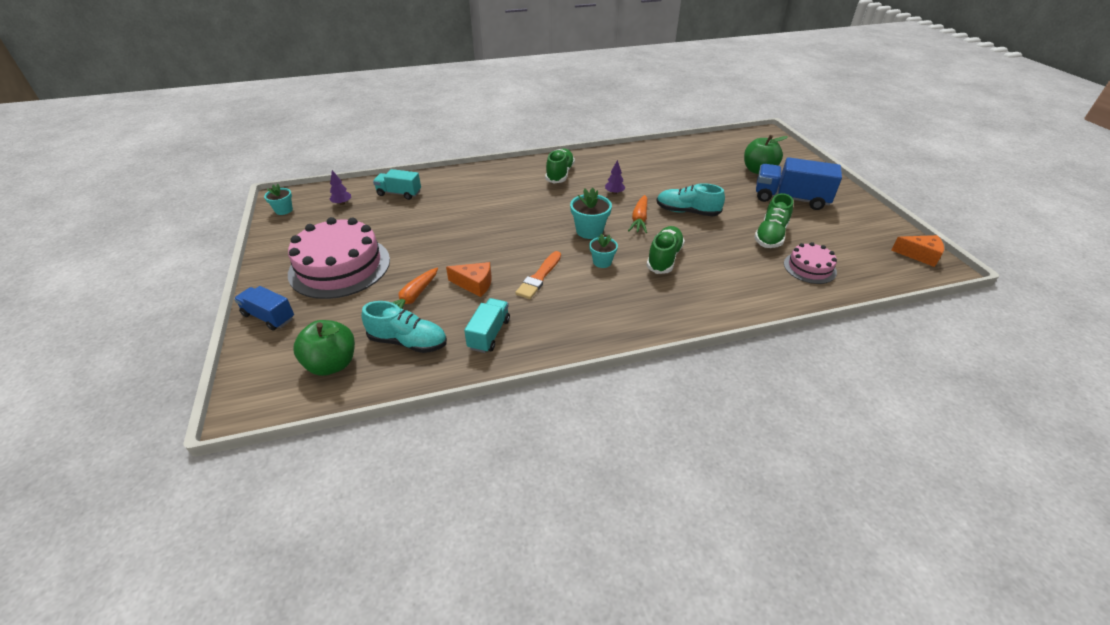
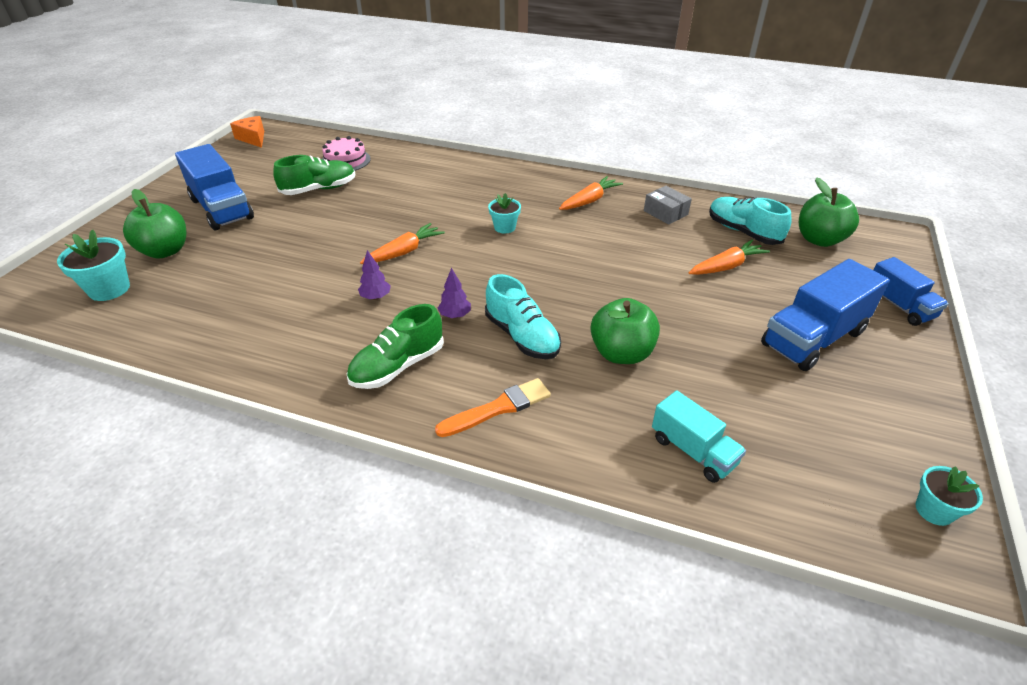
camera: 145 degrees left, 0 degrees up
(340, 266) = (813, 338): pink cake -> blue truck
(342, 203) = (810, 475): purple tree -> purple tree (455, 315)
(456, 217) = (621, 353): none -> green apple
(474, 284) = (652, 255): orange cheese -> none
(489, 334) = (665, 213): turquoise truck -> grey box
(539, 277) = (581, 237): orange brush -> orange brush (498, 408)
(566, 318) = (589, 200): none -> orange carrot
(589, 231) = (475, 261): turquoise flower pot -> turquoise flower pot (109, 289)
(664, 258) = (444, 209): green shoe -> none
(687, 212) = (343, 239): turquoise shoe -> turquoise shoe (522, 336)

